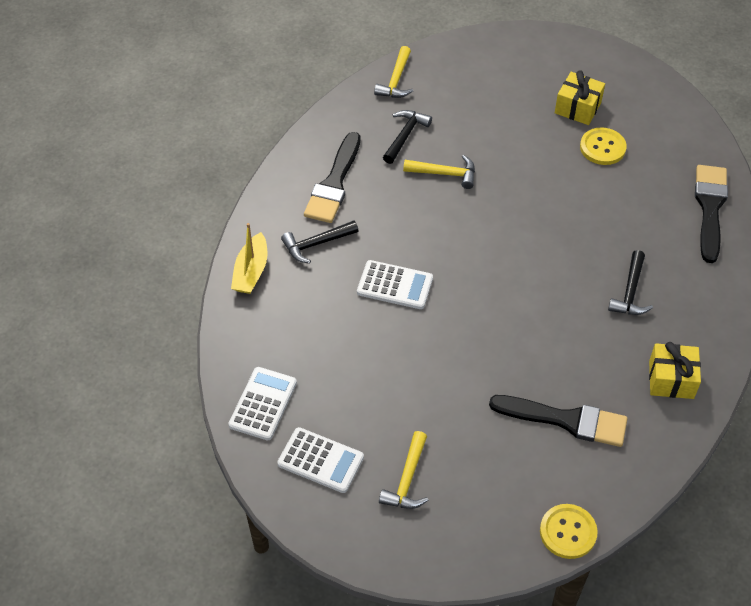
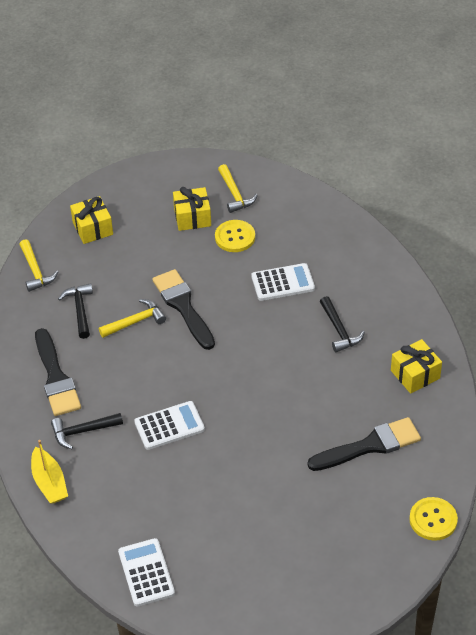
camera: 35 degrees left, 5 degrees down
(316, 244) = (82, 431): black hammer -> black hammer turned 45 degrees clockwise
(320, 460) = (224, 584): white calculator -> white calculator (283, 283)
(407, 480) = (297, 557): yellow hammer -> yellow hammer (235, 194)
(478, 69) = (93, 228): none -> yellow gift
(710, 208) = (344, 239): black brush -> black brush (183, 306)

